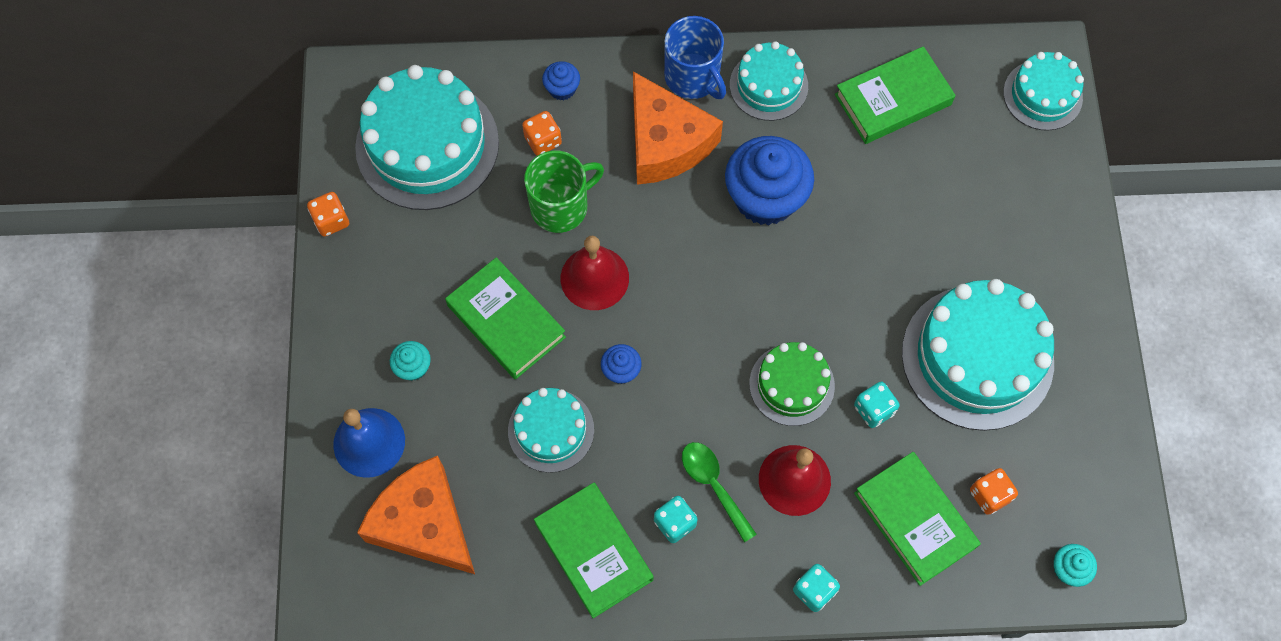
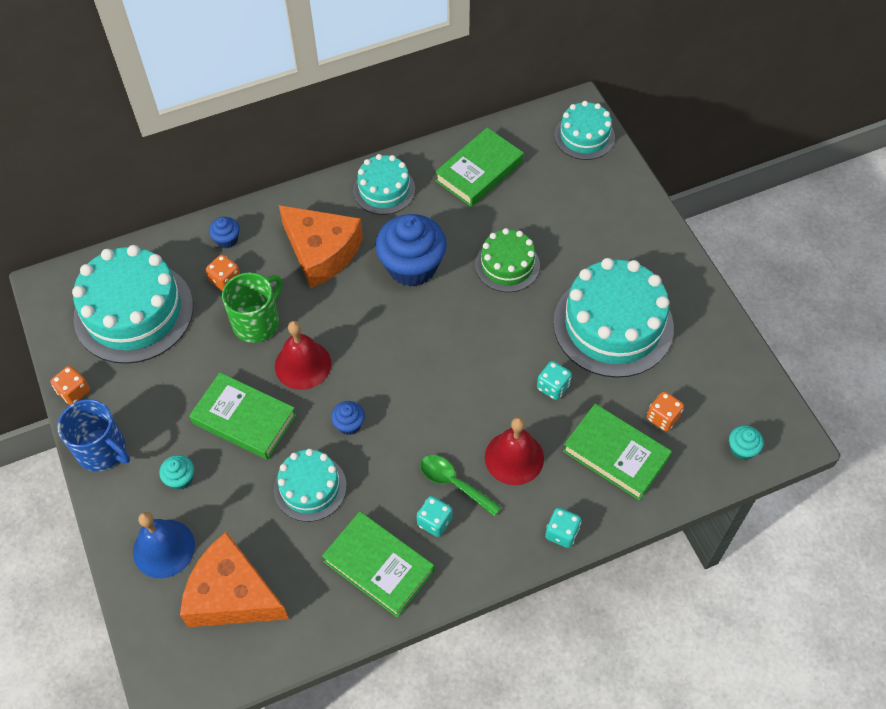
camera: 20 degrees left, 10 degrees down
(693, 77) = (325, 201): blue mug -> blue mug (102, 450)
(791, 384) = (484, 390): green cake -> green cake (507, 265)

